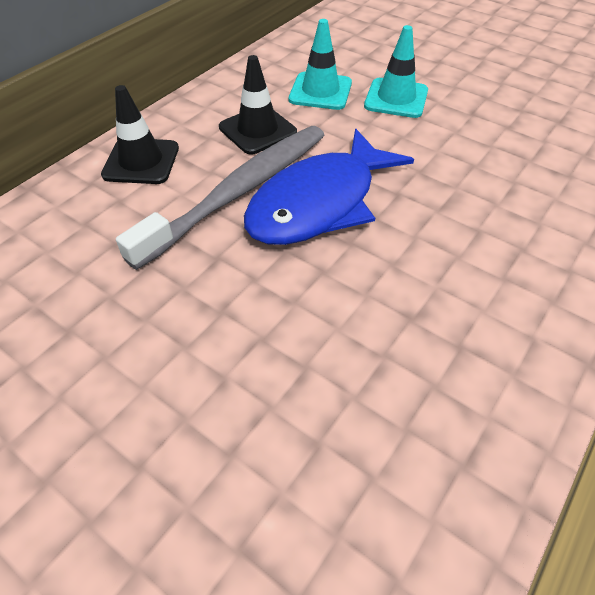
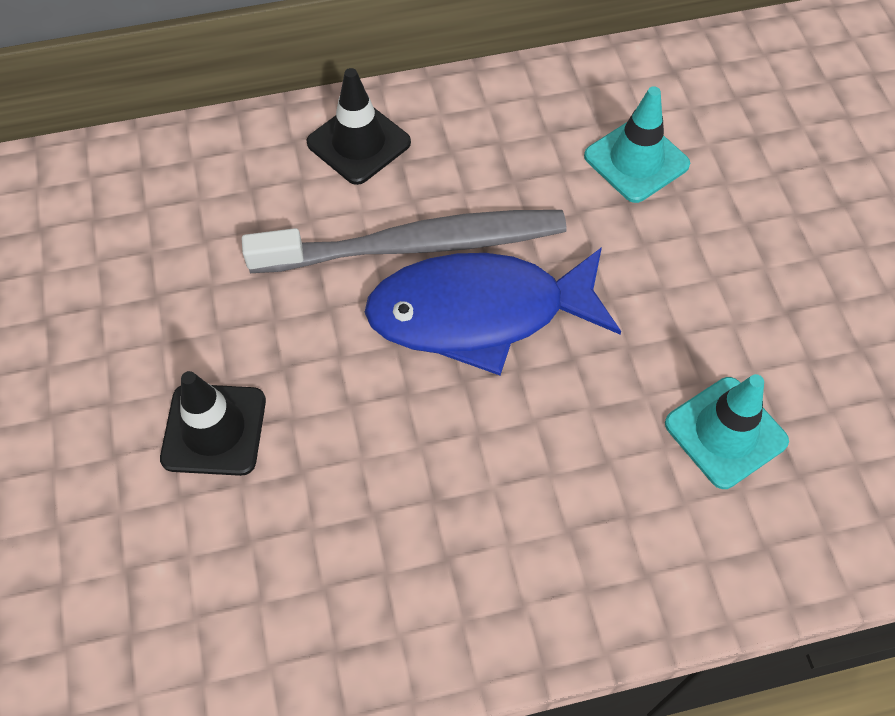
camera: 40 degrees right, 10 degrees up
(257, 130) = (510, 174): black traffic cone -> black traffic cone (214, 429)
(396, 98) = (716, 228): turquoise traffic cone -> turquoise traffic cone (725, 432)

